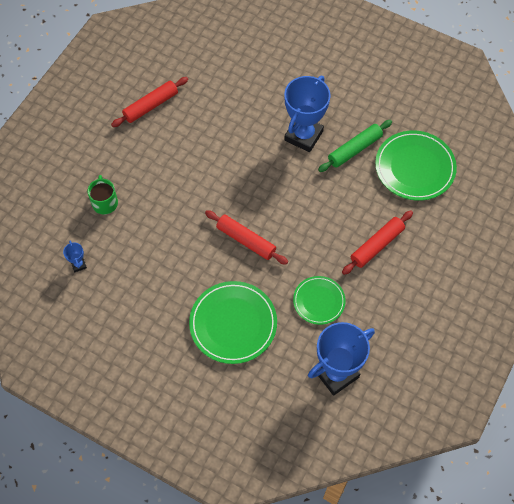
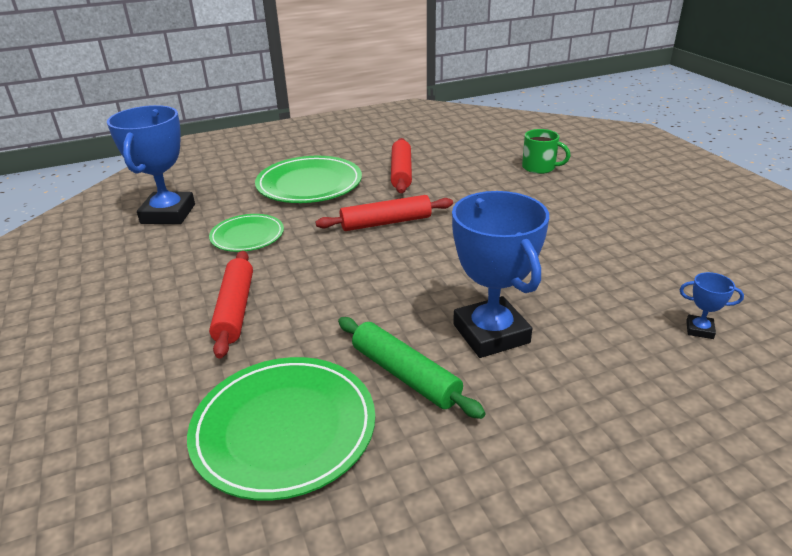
camera: 130 degrees right, 30 degrees down
(78, 265) = (480, 141): blue trophy -> blue trophy (699, 330)
(151, 106) = (669, 231): red rolling pin -> red rolling pin (401, 173)
(355, 149) = (405, 375): green rolling pin -> green rolling pin turned 45 degrees counterclockwise

